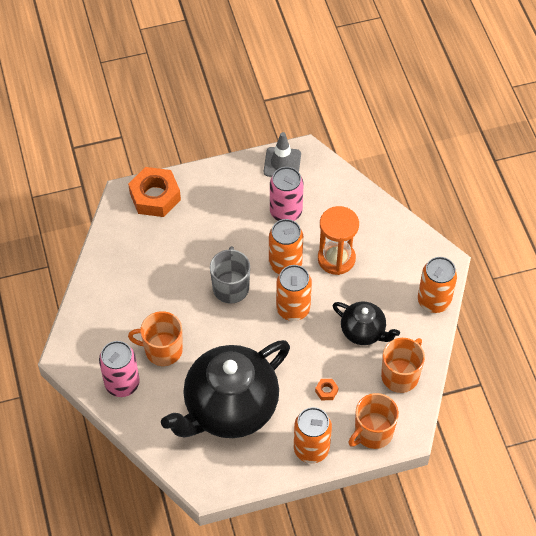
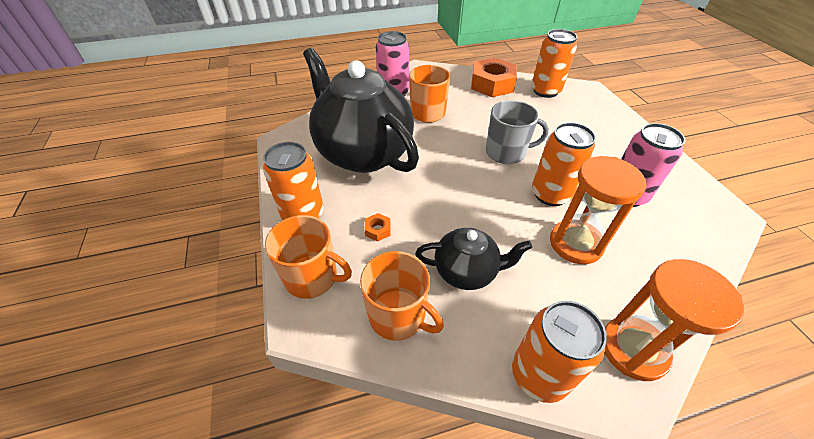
camera: 90 degrees right, 10 degrees down
(155, 196) = (595, 104): orange nut -> orange nut (492, 84)
(282, 163) = (698, 192): grey traffic cone -> none
(293, 309) = (489, 201): orange can -> orange can (545, 91)
(363, 332) = (466, 271): black teapot -> black teapot turned 120 degrees counterclockwise
(373, 432) = (312, 277): orange mug -> orange mug turned 150 degrees clockwise
(415, 249) = (633, 349): none -> orange hourglass

